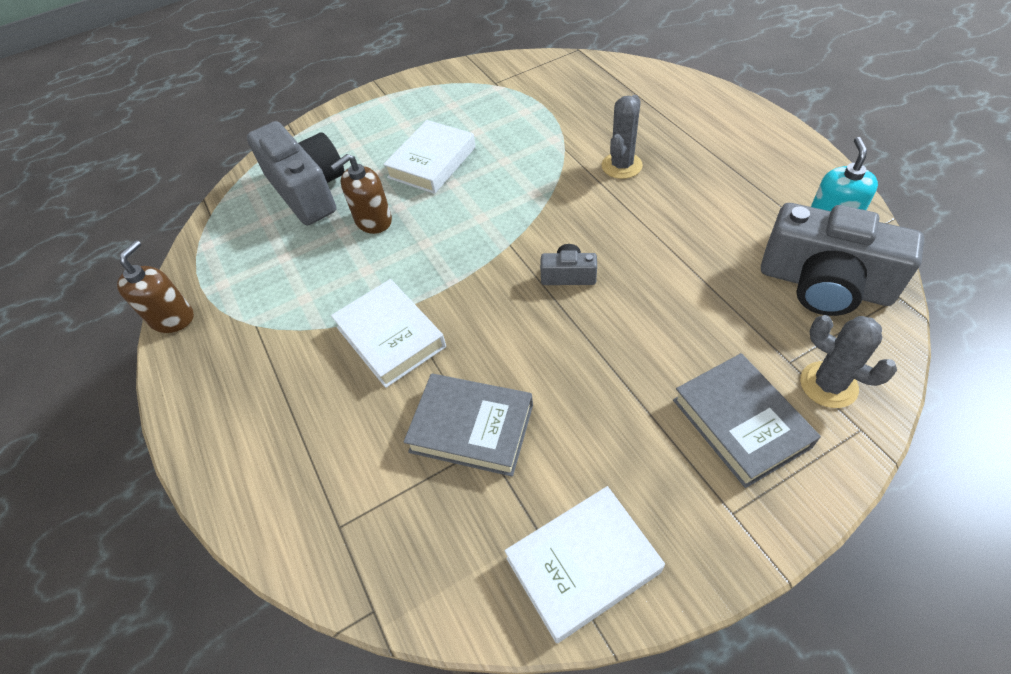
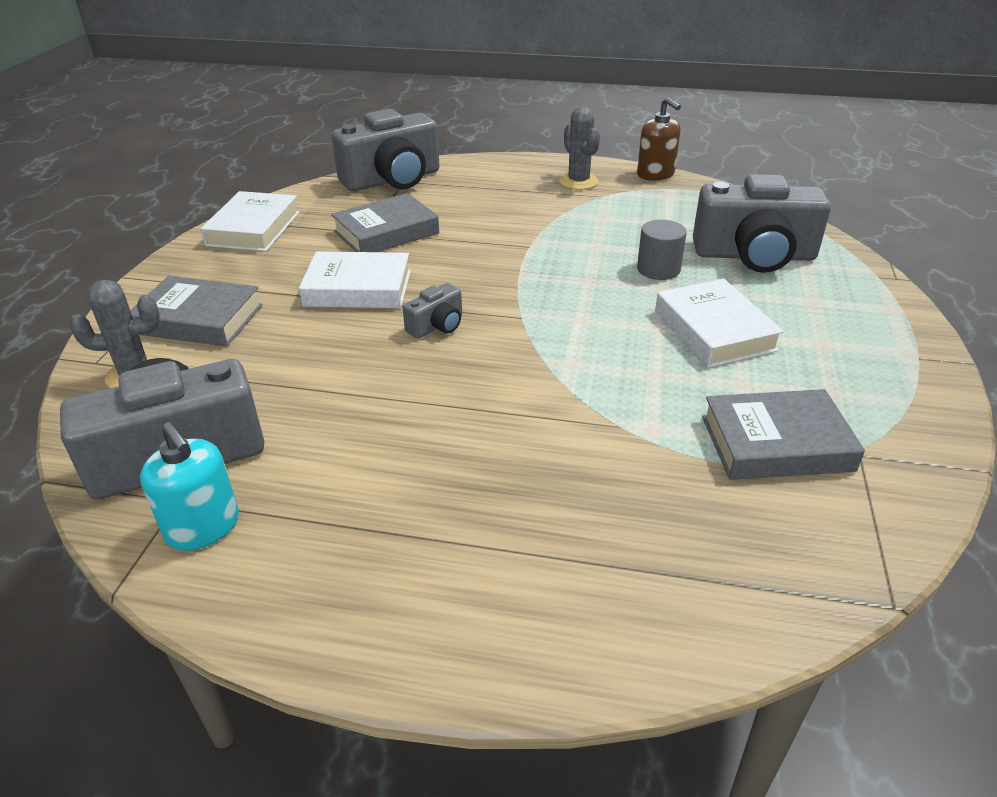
camera: 125 degrees right, 15 degrees down
(343, 542) = (392, 180): none -> grey camera
(373, 221) = (658, 269): brown soap dispenser -> grey cylinder
(391, 337) = (508, 233): white book -> white book (358, 288)
(515, 103) = (776, 443): none -> grey book
(621, 166) = (527, 447): grey cactus -> grey cactus (578, 182)

